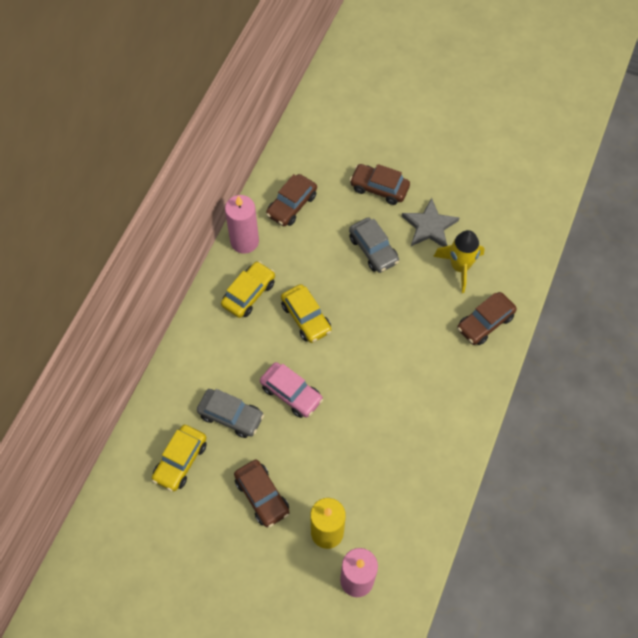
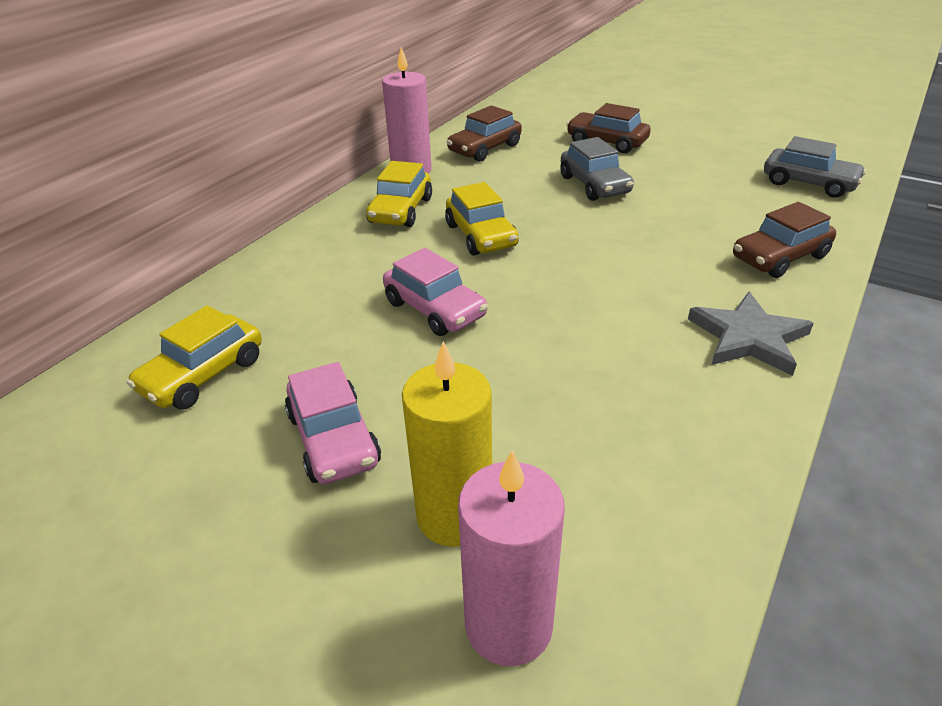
camera: 10 degrees right, 25 degrees down
(231, 416) = (320, 327): grey car -> grey car (809, 183)
(249, 294) = (401, 210): yellow car -> yellow car turned 150 degrees clockwise
(262, 496) = (333, 439): brown car -> pink car
(429, 226) = (679, 171): grey star -> grey star (748, 338)
(459, 267) = (728, 205): yellow rocket -> none

